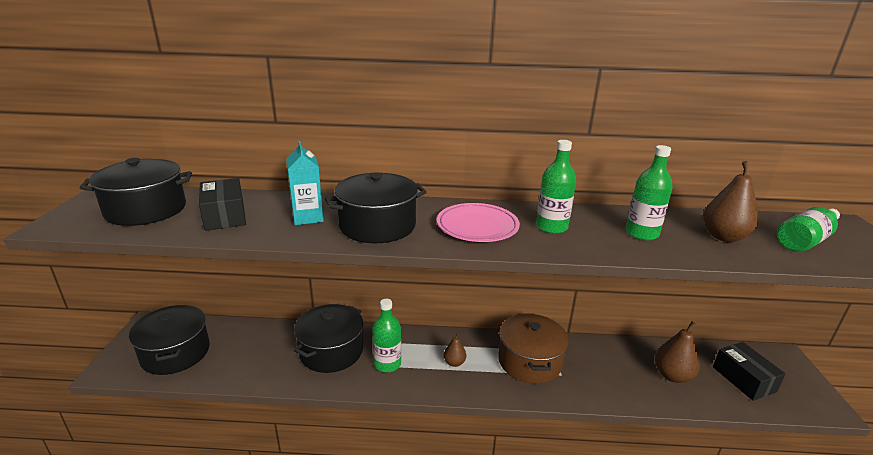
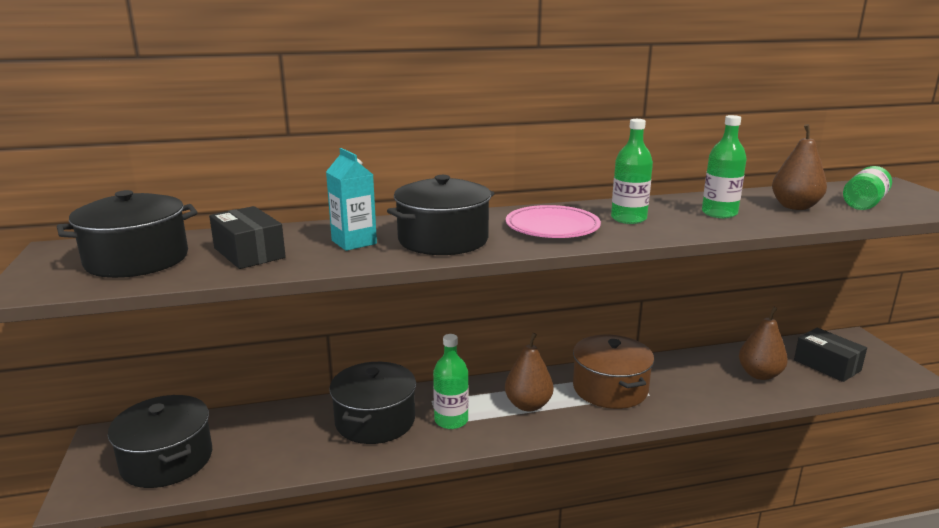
camera: 15 degrees left, 5 degrees down
(454, 363) = (528, 405): brown pear -> brown pear, size x1.76

